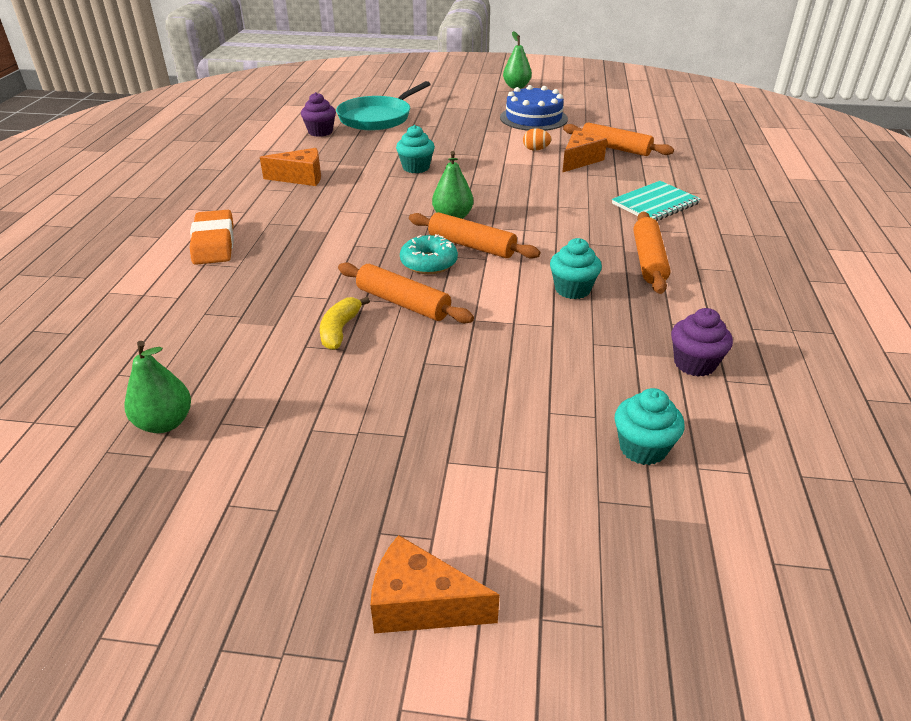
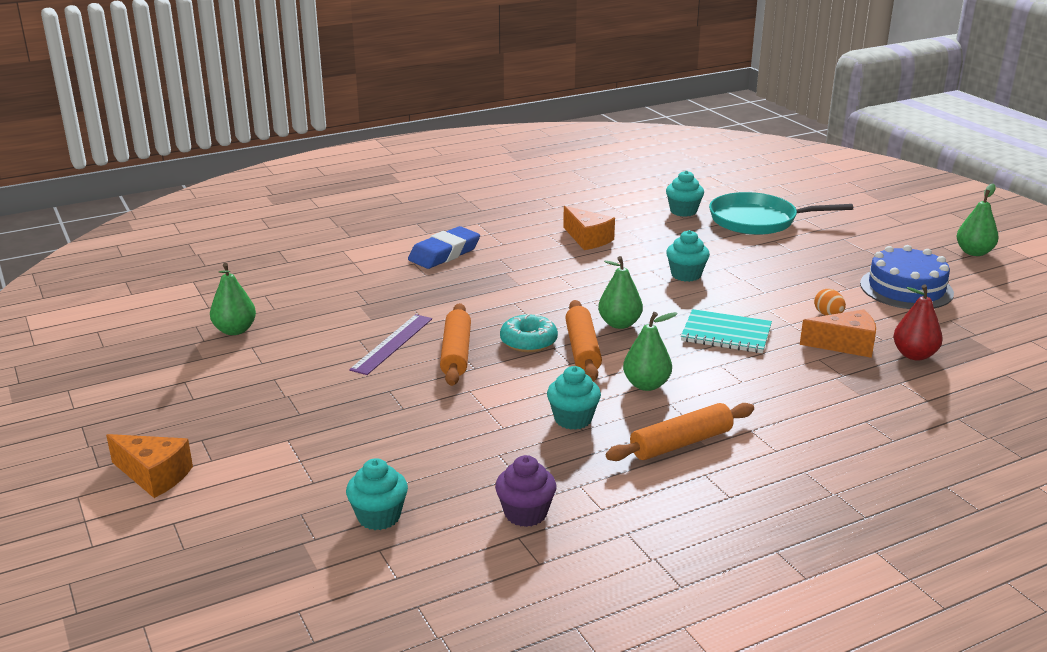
camera: 55 degrees right, 10 degrees down
(214, 243) = (444, 253): orange eraser -> blue eraser
(320, 132) = (683, 211): purple cupcake -> turquoise cupcake
(340, 330) = (392, 344): yellow banana -> purple ruler
(421, 604) = (154, 475): orange cheese -> orange cheese turned 135 degrees clockwise
(554, 242) = (646, 385): none -> green pear
(615, 148) = (914, 355): orange rolling pin -> red pear
(655, 204) = (812, 415): turquoise notebook -> turquoise notebook (726, 334)

